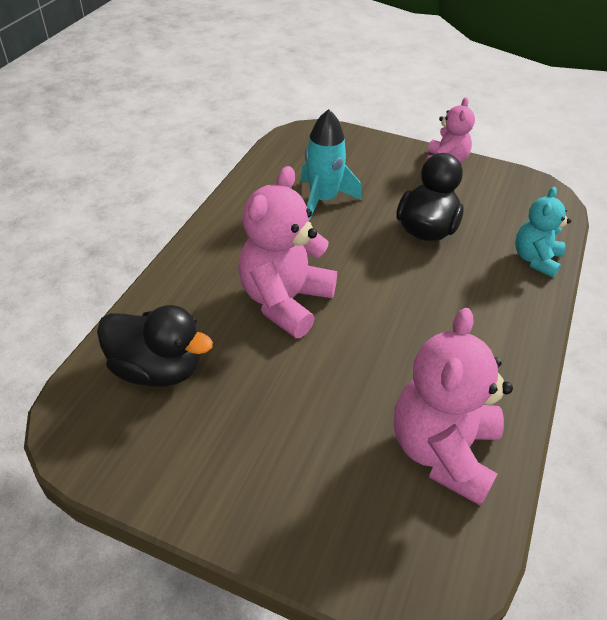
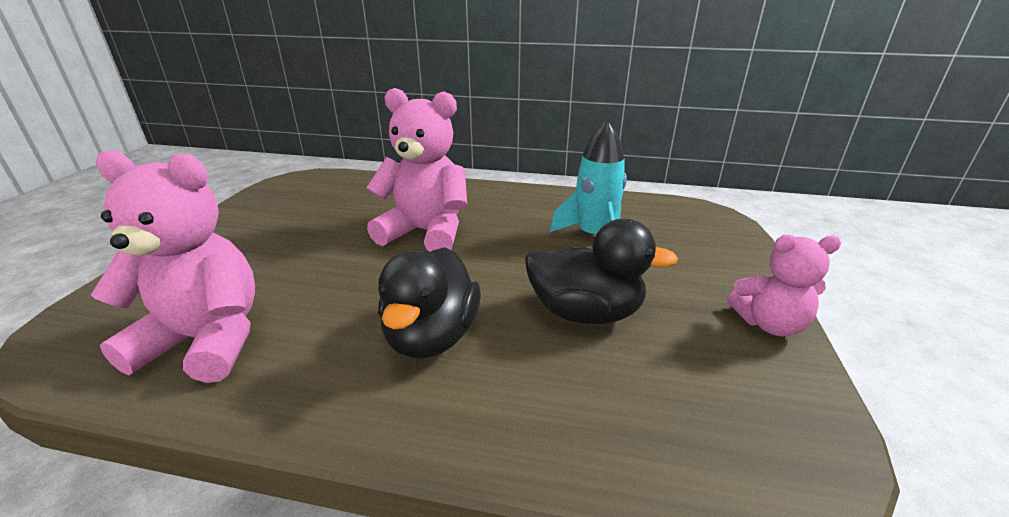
camera: 80 degrees right, 15 degrees down
(157, 369) = (346, 195): black duck -> black duck (431, 336)
(535, 259) = (573, 441): turquoise teddy bear -> none

